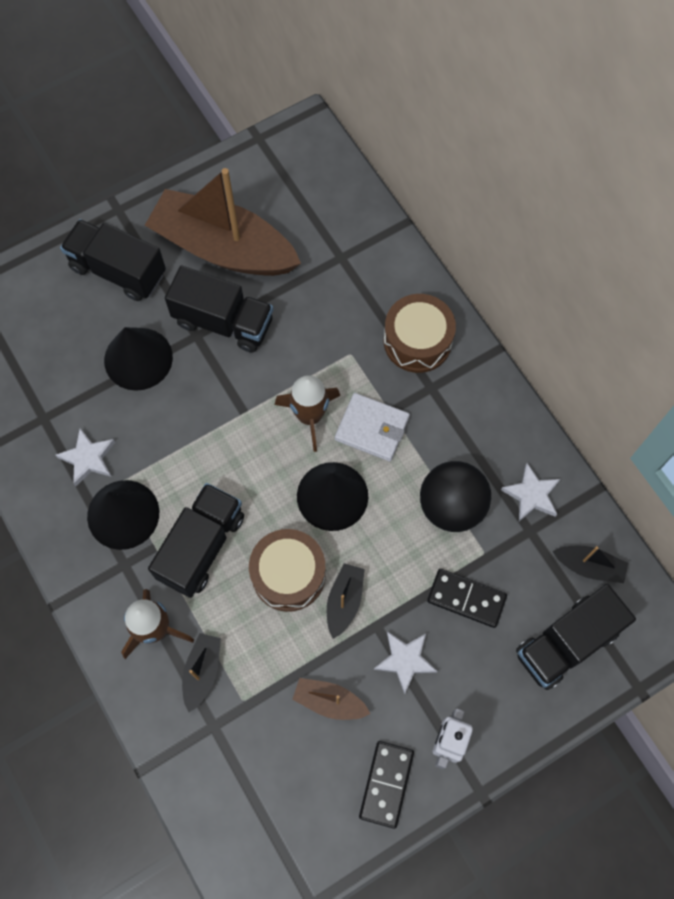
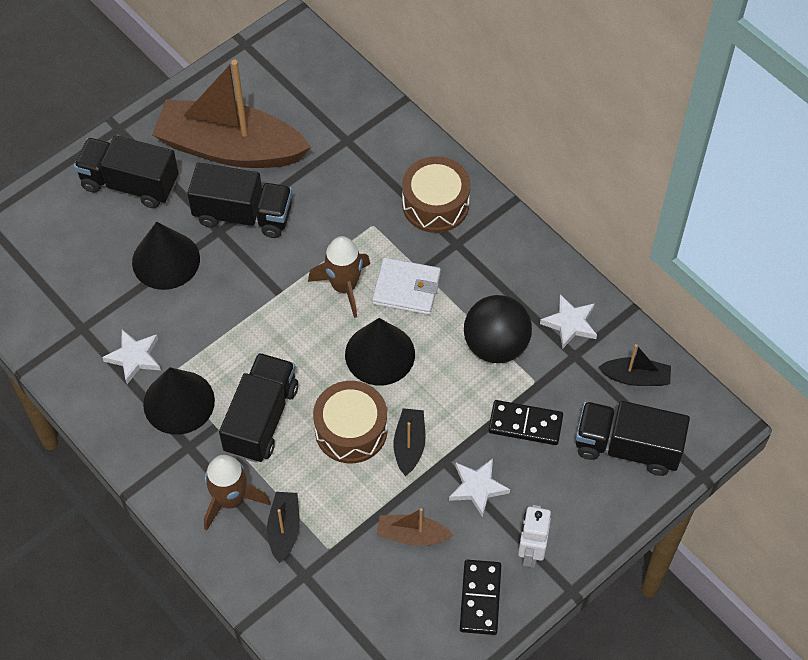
camera: 10 degrees left, 10 degrees down
(566, 642) = (627, 447): black truck -> black truck turned 60 degrees clockwise

